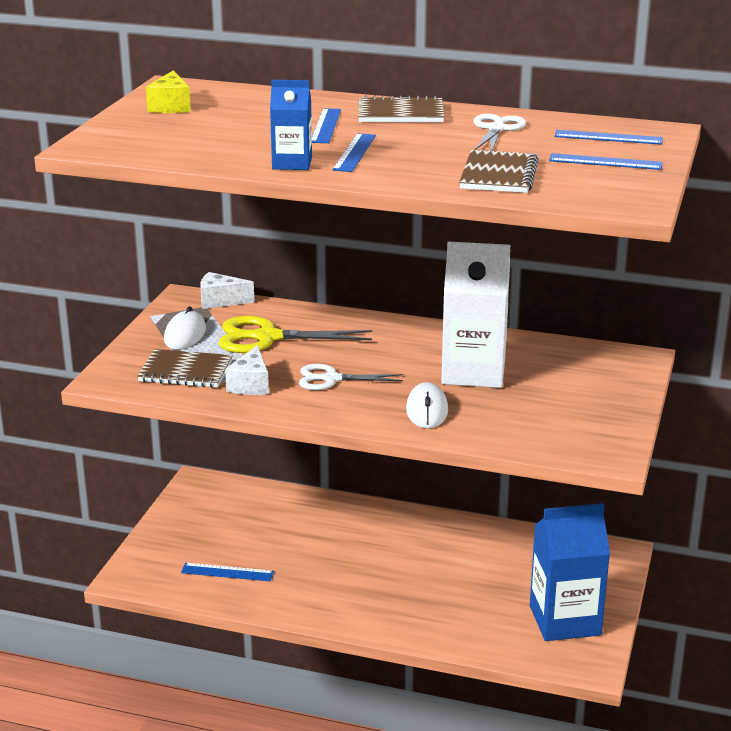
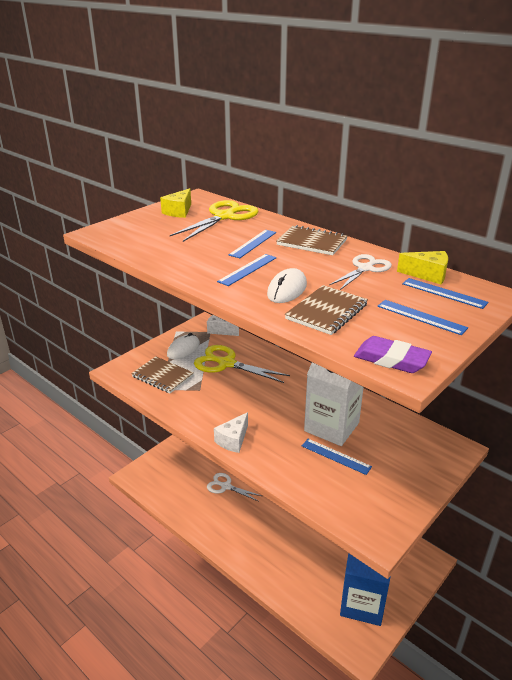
camera: 25 degrees right, 5 degrees up
(227, 572) = (186, 490): blue ruler -> blue ruler (335, 456)
(246, 103) = (224, 217): none -> yellow scissors
(251, 384) = (190, 396): white cheese -> white cheese (233, 440)
(292, 163) = (198, 270): blue carton -> none
(331, 379) = (239, 406): white scissors -> white scissors (226, 486)
(427, 410) = (279, 450): white mouse -> white mouse (287, 289)
(574, 124) = (427, 275): none -> yellow cheese
(611, 201) = (391, 359): none -> purple eraser

